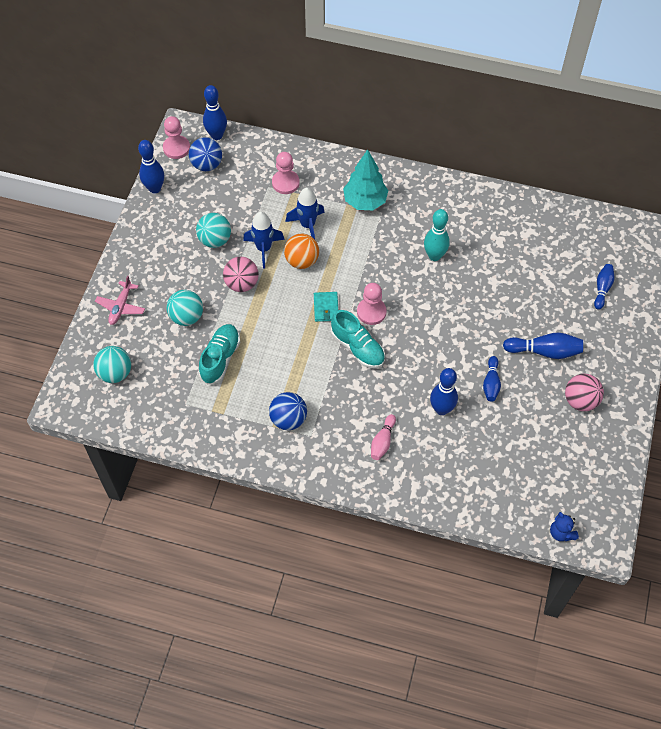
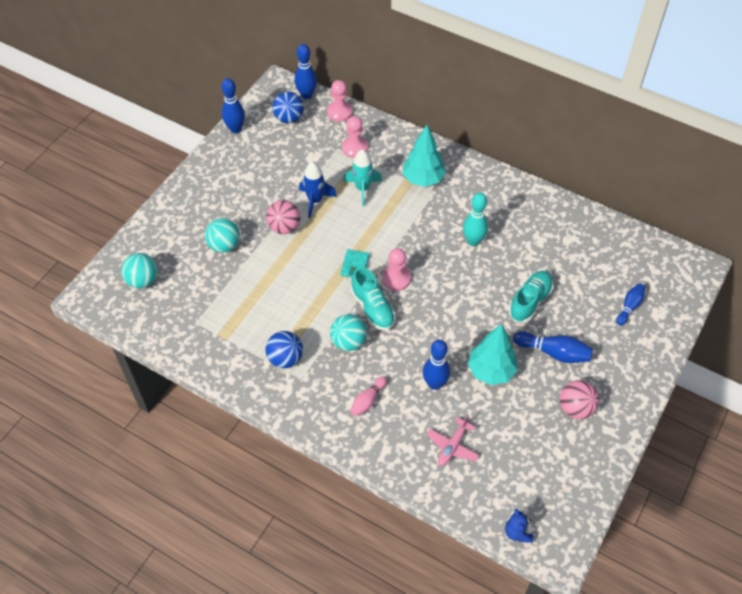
camera: 15 degrees right, 5 degrees down
(121, 307) = (169, 224): pink plane -> pink plane (452, 446)
(176, 148) = (267, 99): pink pawn -> pink pawn (339, 112)
(215, 240) = (273, 184): turquoise ball -> turquoise ball (348, 342)
(220, 358) = (241, 289): turquoise shoe -> turquoise shoe (530, 301)
(302, 261) = (346, 219): orange ball -> none
(307, 225) = (362, 189): blue rocket -> turquoise rocket
(491, 383) = (491, 370): blue bowling pin -> turquoise tree

